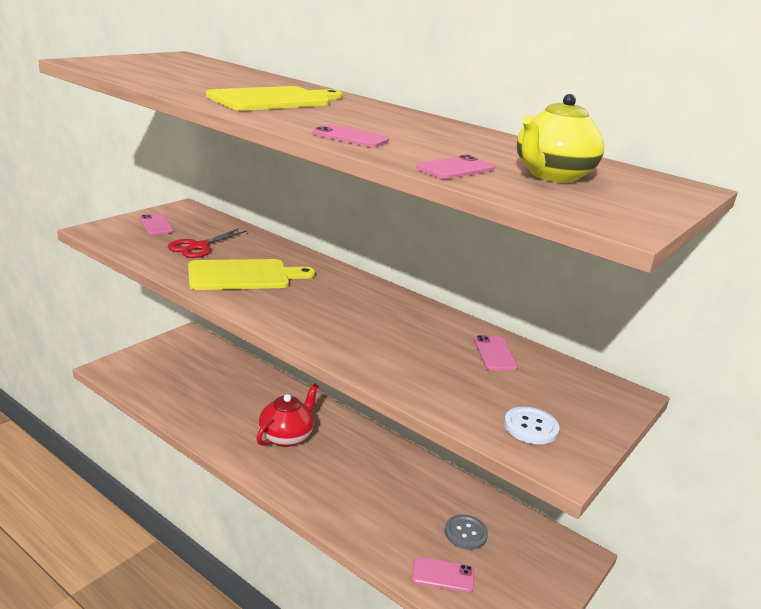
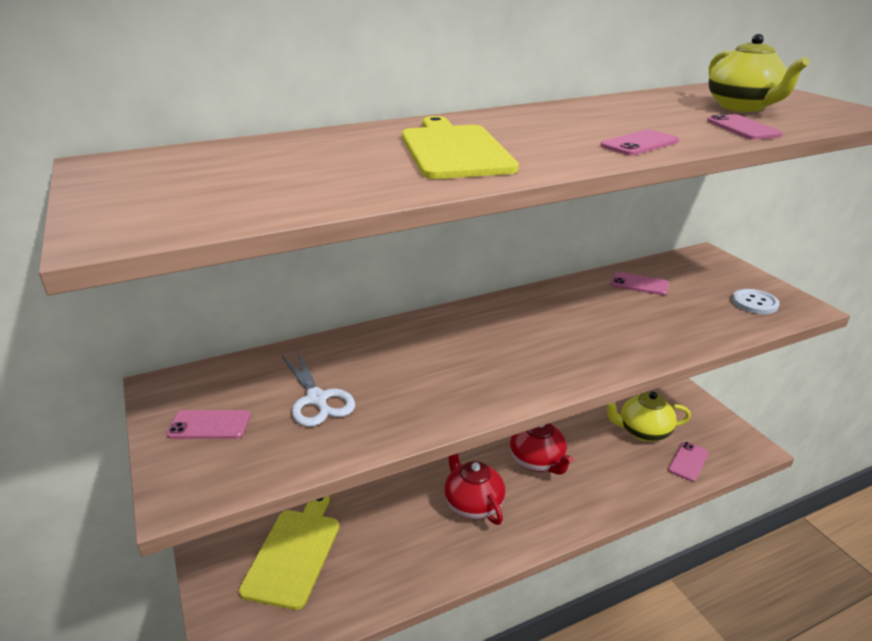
camera: 60 degrees left, 5 degrees up
(199, 247) = (317, 399): red scissors -> white scissors
(243, 275) = (426, 380): yellow cutting board -> yellow cutting board (294, 552)
(363, 464) = (537, 461): none -> red teapot
(465, 533) = (643, 432): grey button -> yellow teapot

